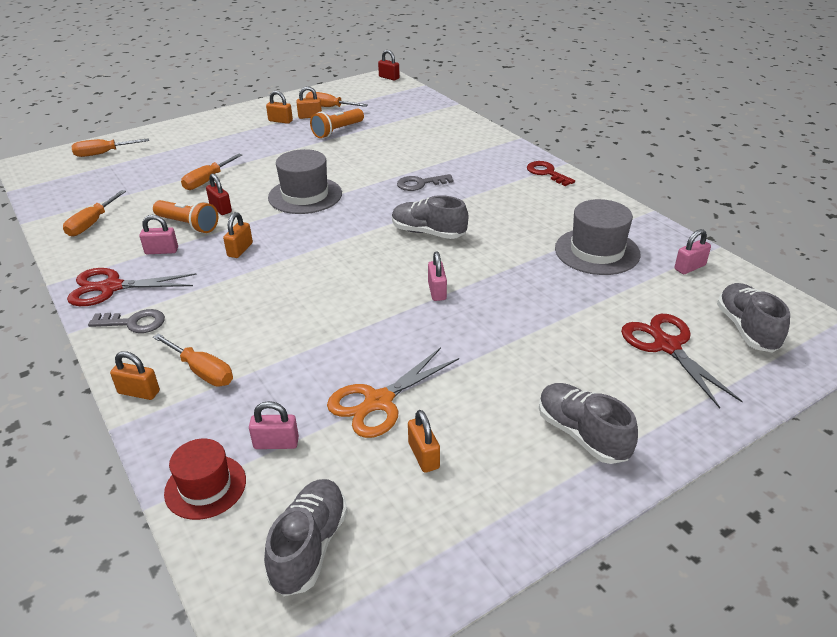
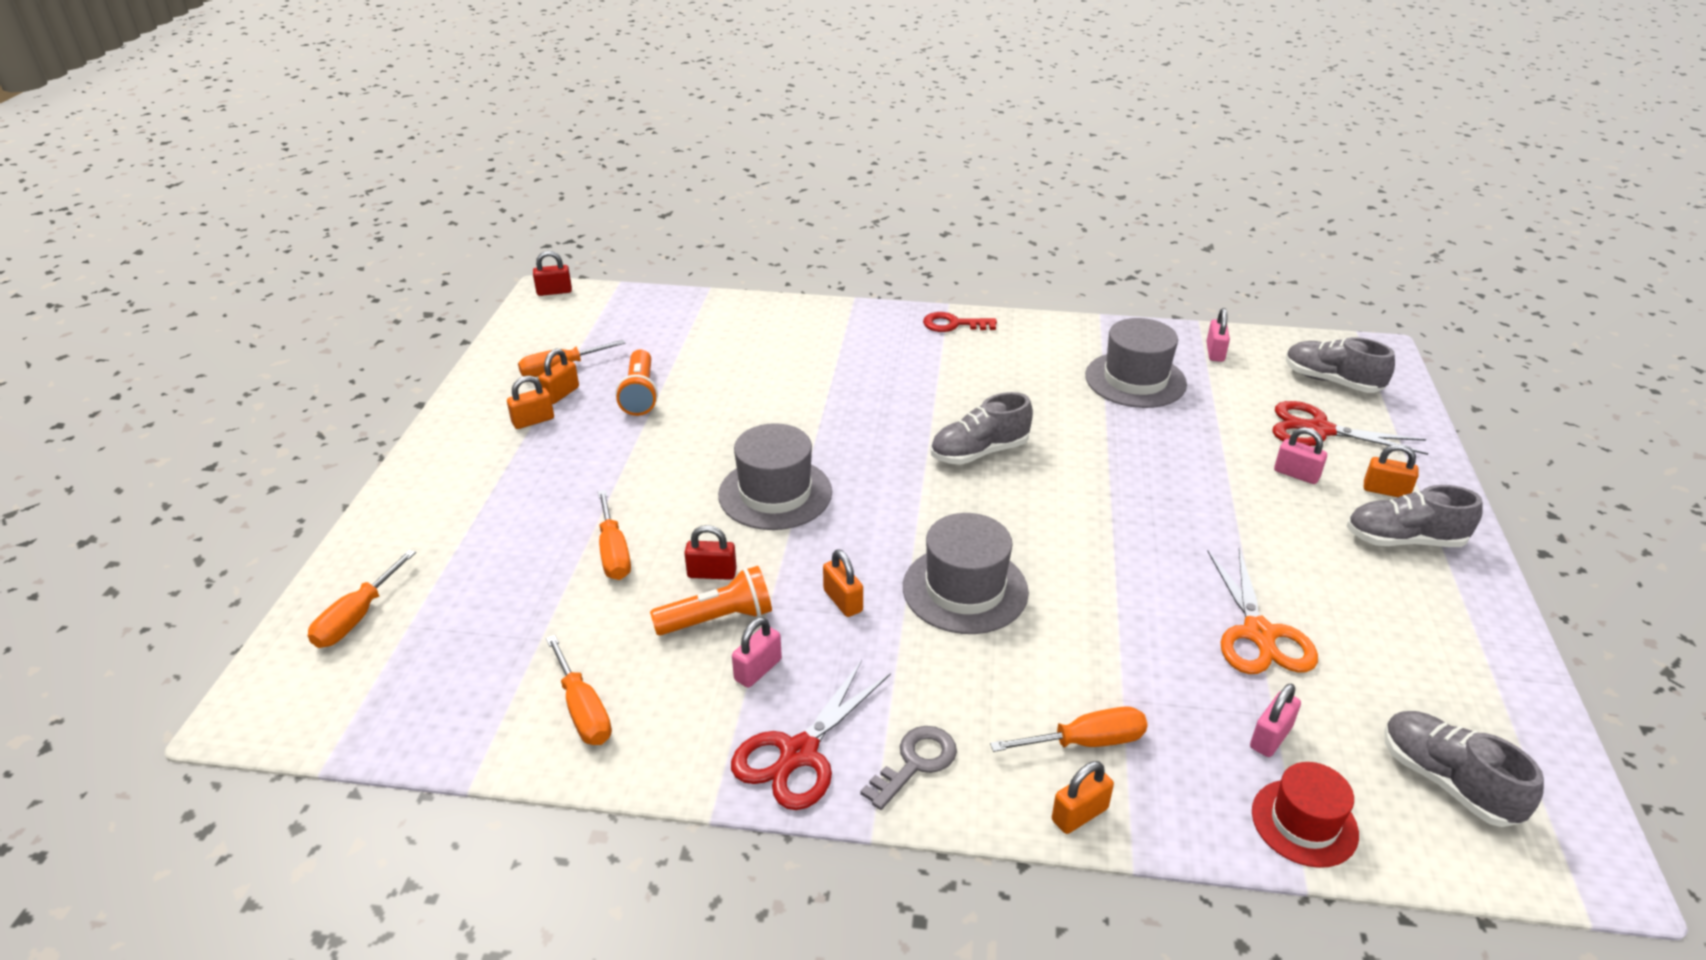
camera: 50 degrees left, 0 degrees up
(293, 280) = (965, 589): none -> grey hat
(420, 184) = (865, 405): grey key -> none
(423, 456) = (1365, 645): orange padlock -> orange padlock (1385, 491)
(437, 291) = (1101, 503): pink padlock -> pink padlock (1296, 474)

